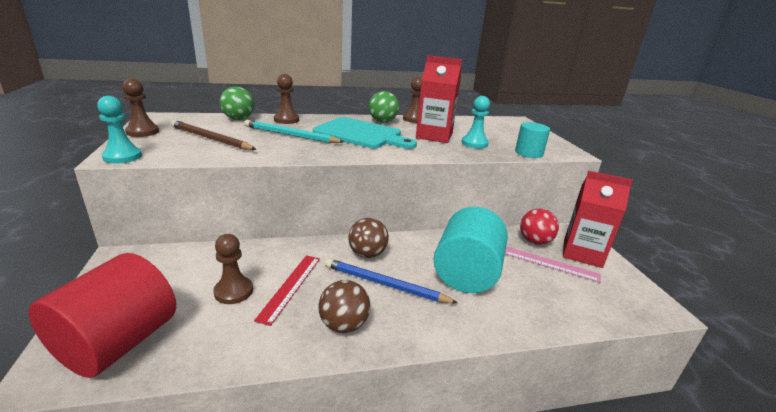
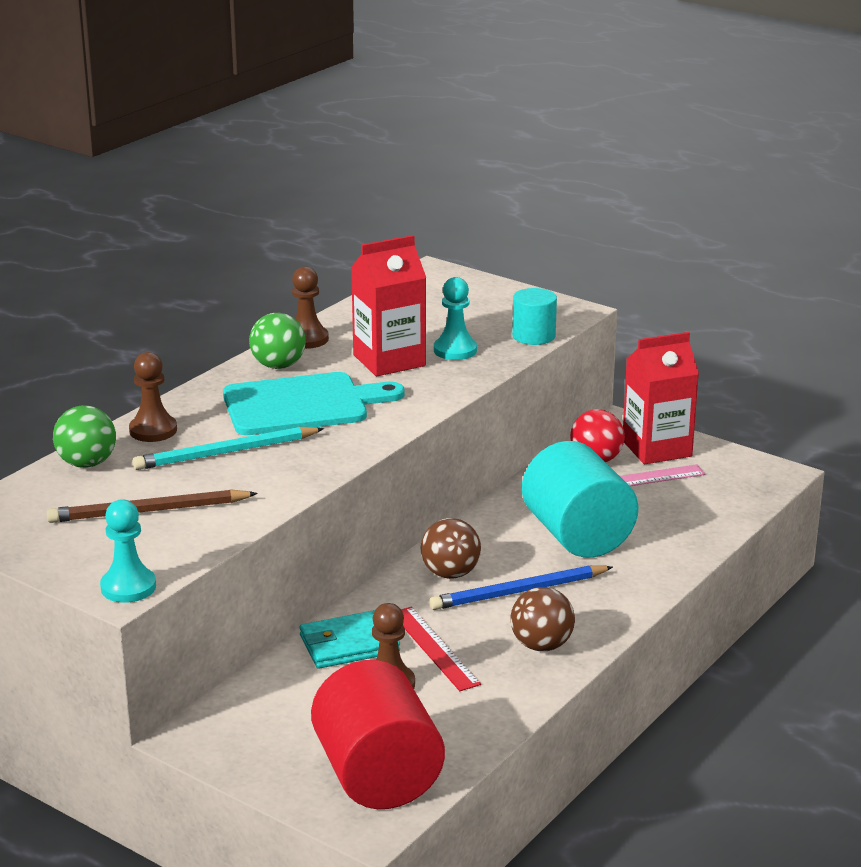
camera: 40 degrees left, 0 degrees up
(142, 132) = (34, 550): brown pawn -> none
(260, 259) = (349, 644): none -> turquoise wallet

